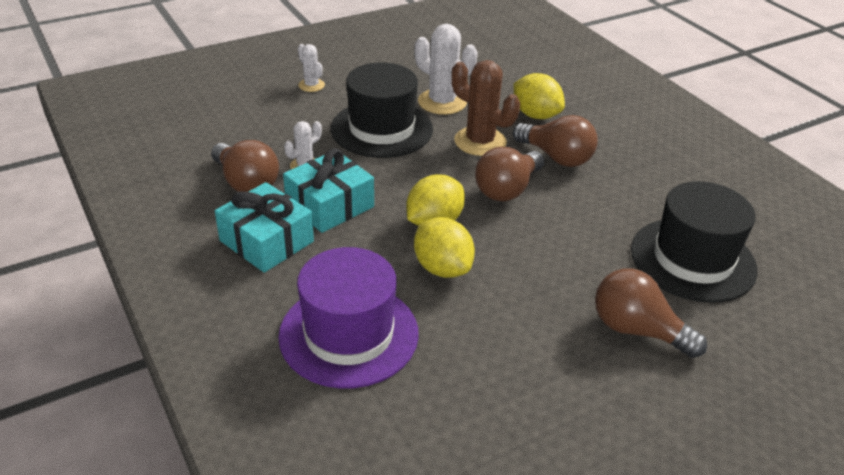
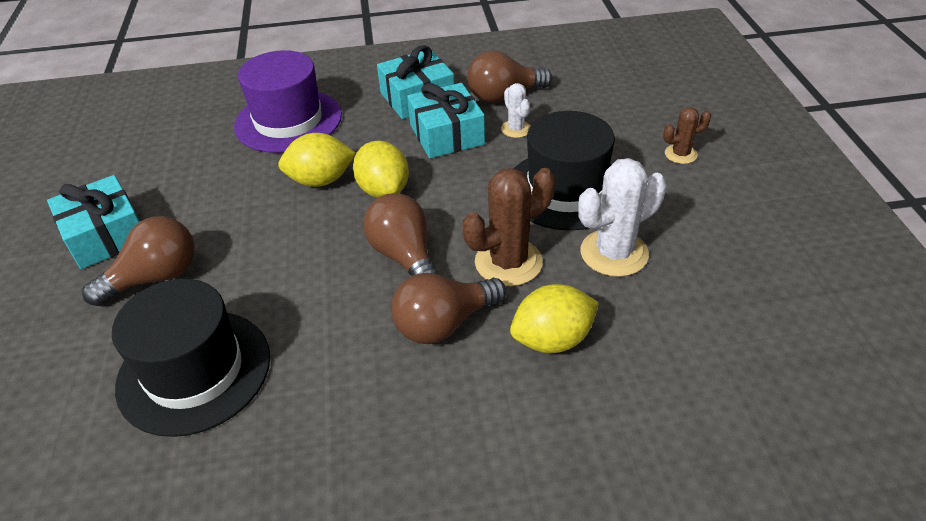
camera: 115 degrees right, 5 degrees up
(311, 85) = (680, 154): white cactus -> brown cactus
(620, 404) = (106, 235): none -> turquoise gift

